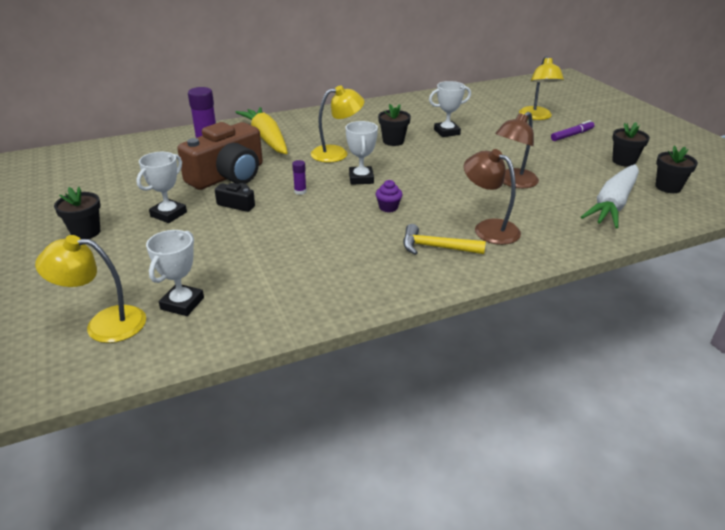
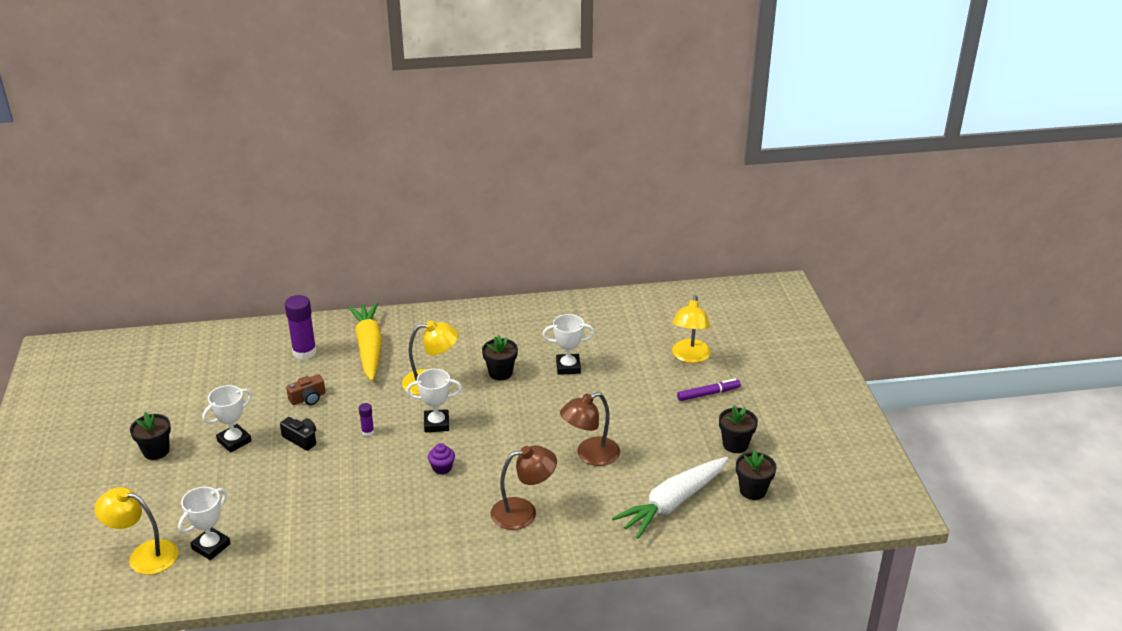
camera: 15 degrees right, 0 degrees up
(228, 176) = (308, 398): brown camera -> brown camera, size x0.43
(361, 178) = (436, 424): white trophy -> white trophy turned 75 degrees clockwise
(436, 247) = (458, 526): yellow hammer -> none
(488, 228) = (523, 512): brown lamp -> brown lamp turned 105 degrees clockwise

